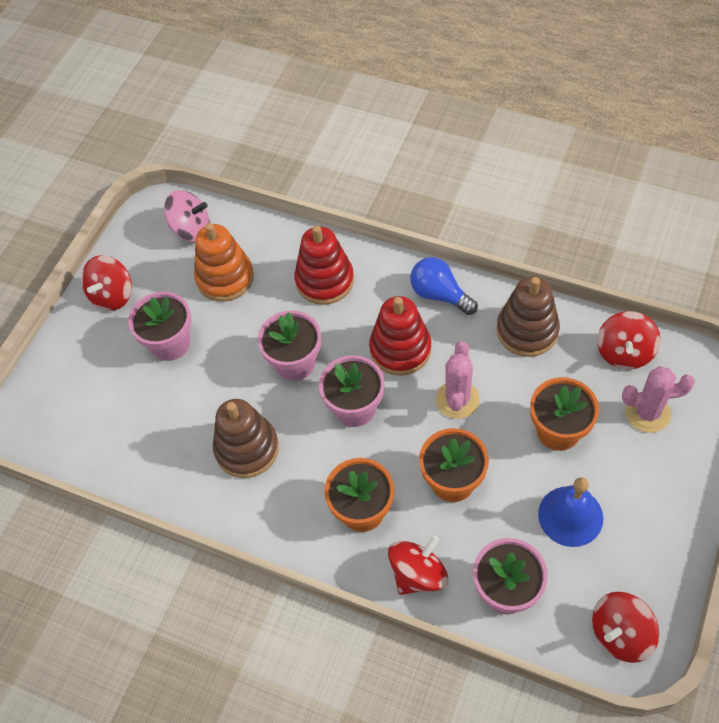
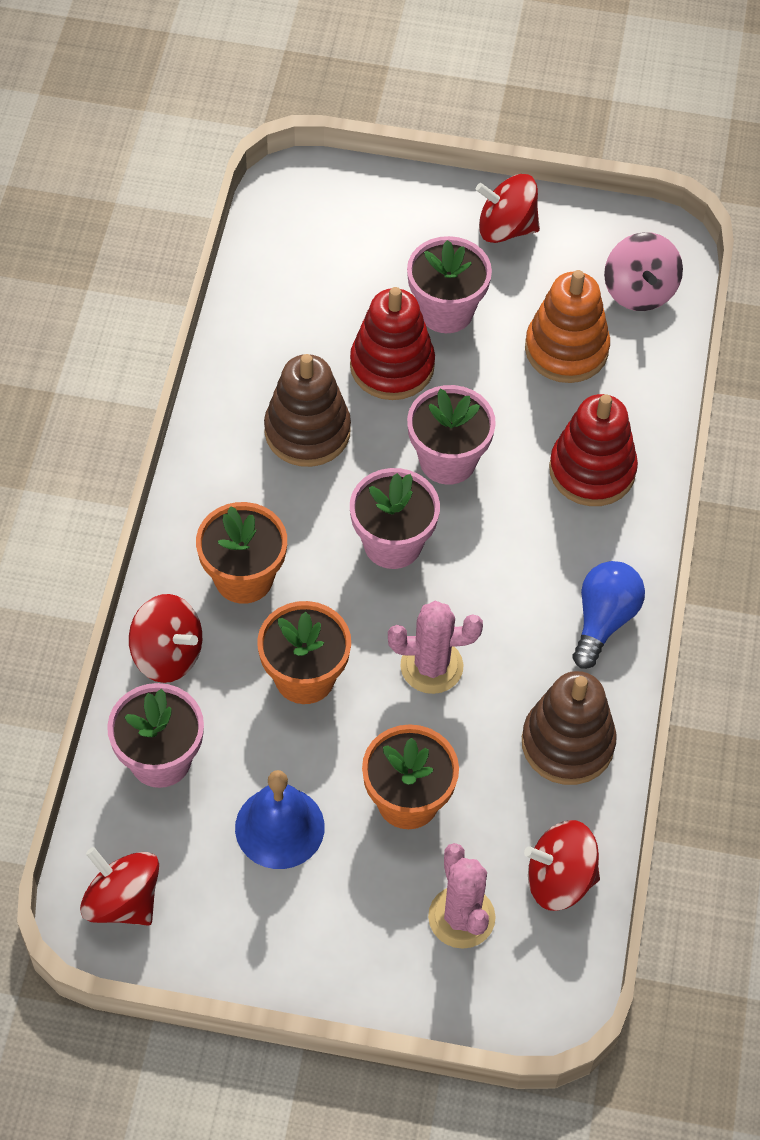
camera: 70 degrees right, 0 degrees up
(400, 349) = (498, 583): red stacking toy -> red stacking toy (392, 366)

